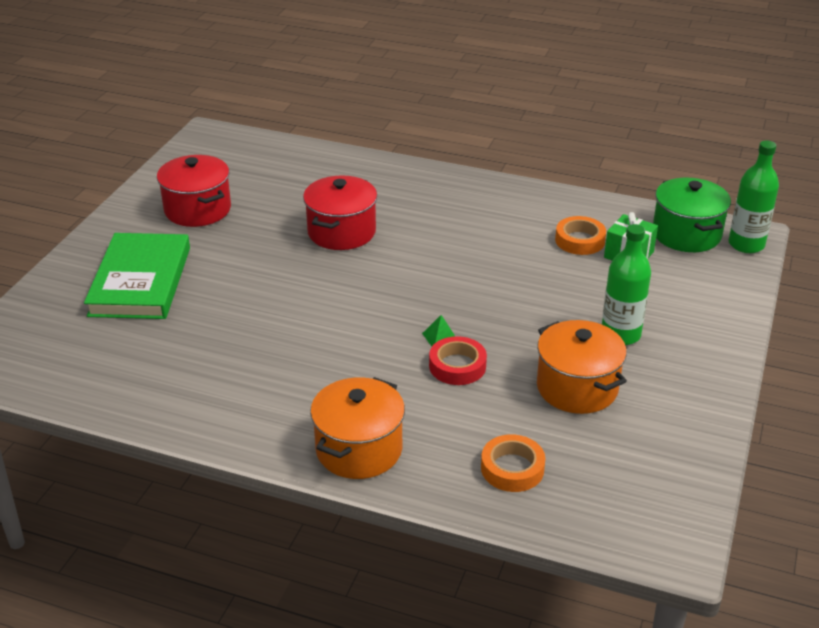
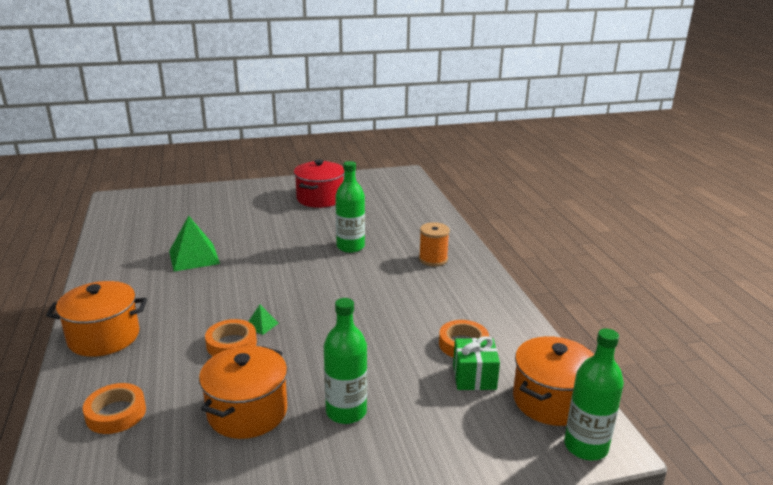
camera: 55 degrees right, 10 degrees down
(140, 281) = (229, 209): green book -> none
(240, 342) = (194, 257): none -> green pyramid
(341, 232) = (350, 247): red pot -> green bottle
(424, 196) = (433, 259): none -> orange spool
(457, 366) = (231, 344): red tape -> orange tape
(686, 234) = (551, 400): green pot -> orange pot

